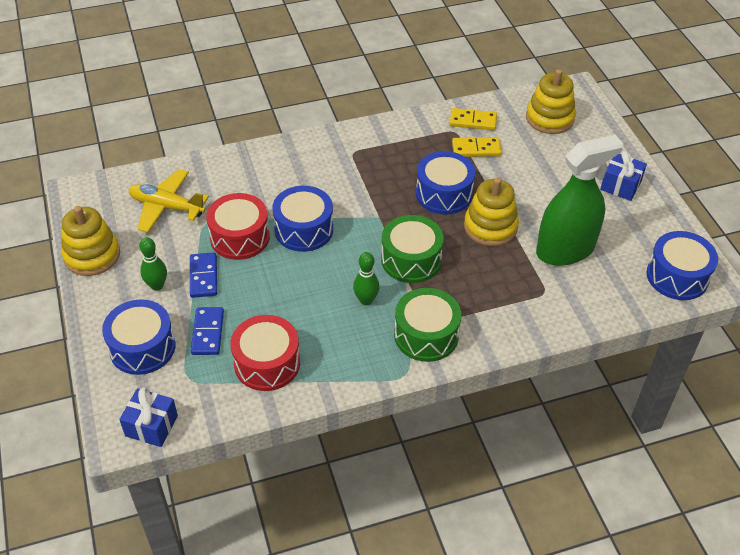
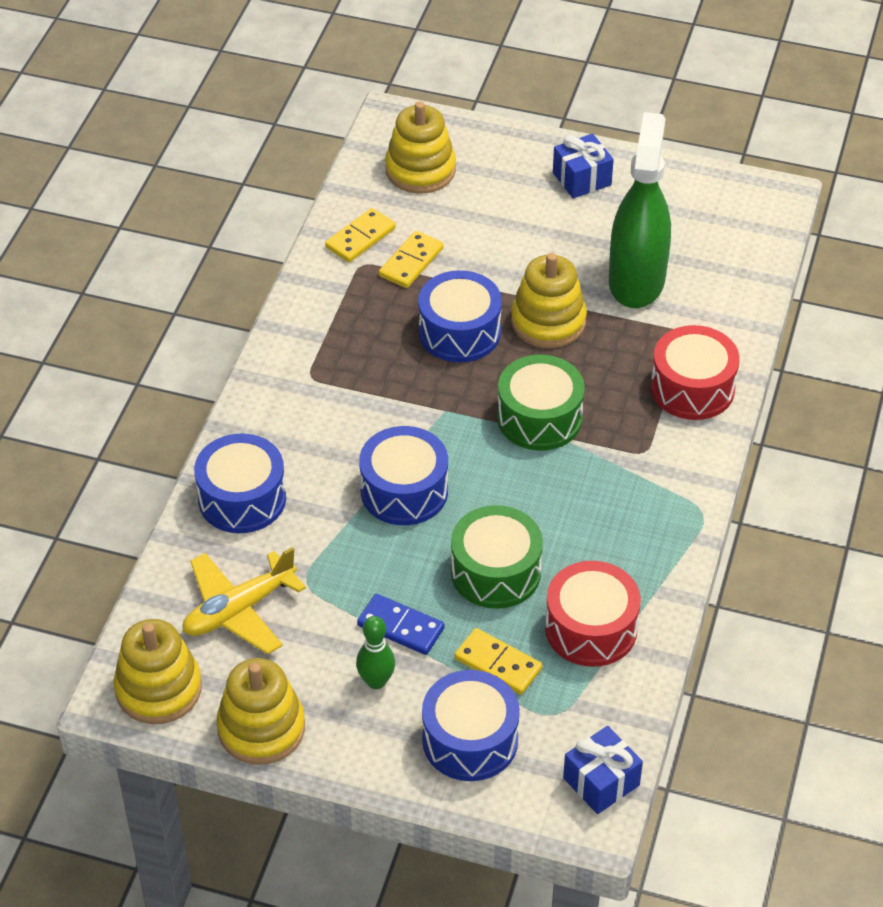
camera: 55 degrees left, 0 degrees up
(92, 203) = (158, 689): none -> yellow stacking toy
(207, 333) = (498, 664): blue domino -> yellow domino
(240, 237) = (362, 559): red drum -> red drum (692, 388)
(366, 300) = (568, 490): green bowling pin -> none
(426, 335) = (662, 465): green drum -> green drum (495, 572)
(677, 276) = (746, 217): blue drum -> blue drum (242, 498)

